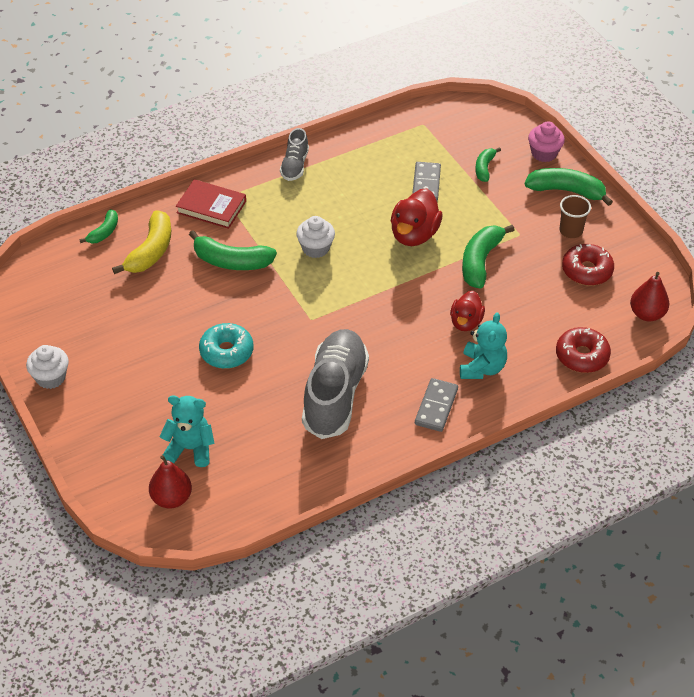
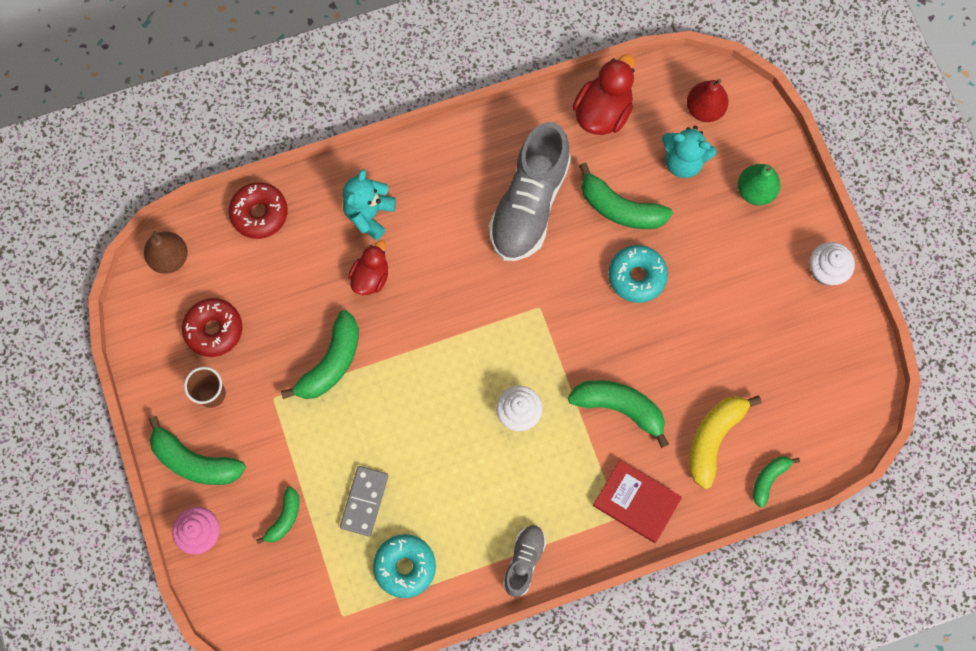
camera: 170 degrees left, 25 degrees up
(118, 432) = (755, 191): none -> green pear
(248, 402) = (620, 208): none -> green banana
(384, 153) = (405, 566): none -> turquoise donut
(414, 234) = (398, 417): red duck -> red duck (602, 112)
(436, 406) = (428, 174): grey domino -> none
(646, 314) = (170, 258): red pear -> brown pear

